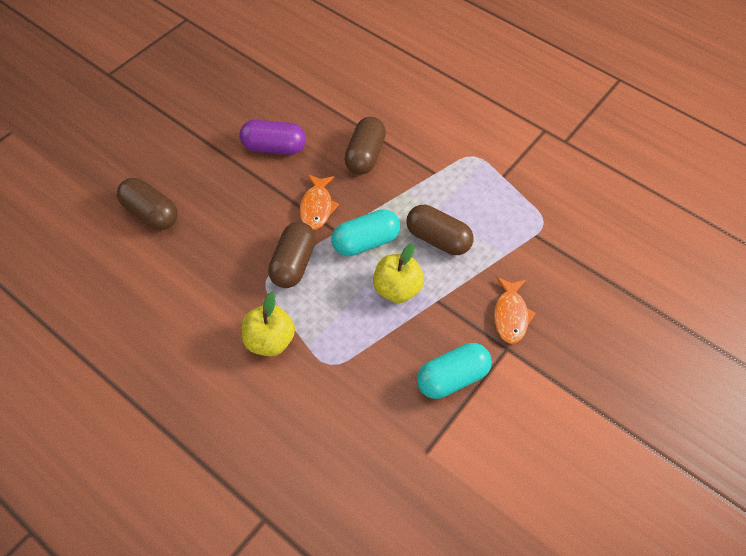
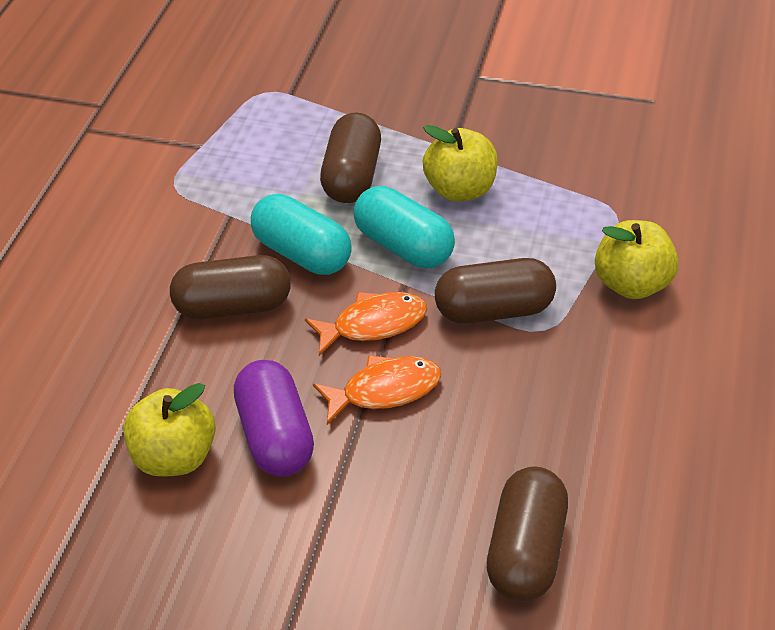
camera: 110 degrees left, 10 degrees down
(287, 111) = (176, 455): none -> yellow apple
(452, 378) = (548, 106): turquoise capsule -> turquoise capsule (302, 253)
(510, 315) = (428, 84): orange fish -> orange fish (385, 390)

